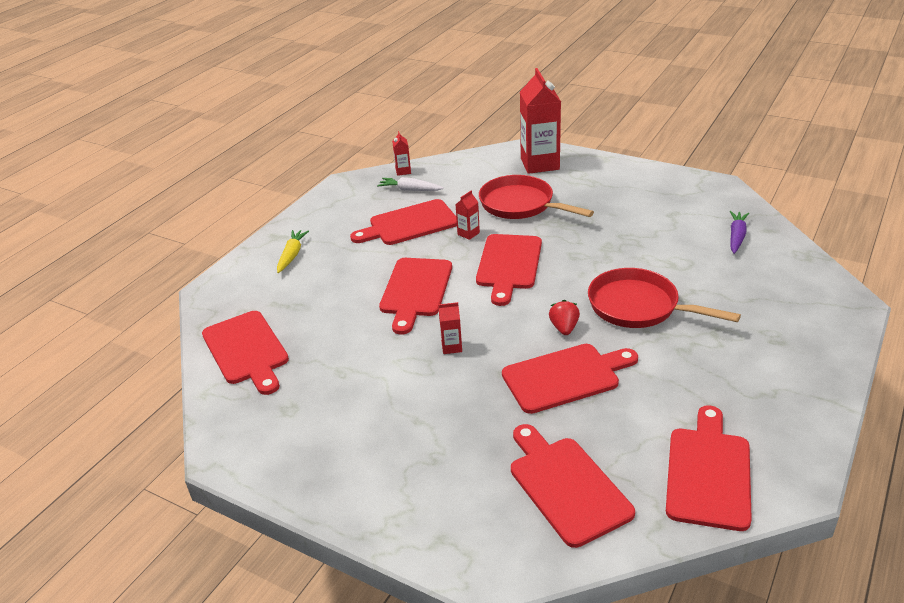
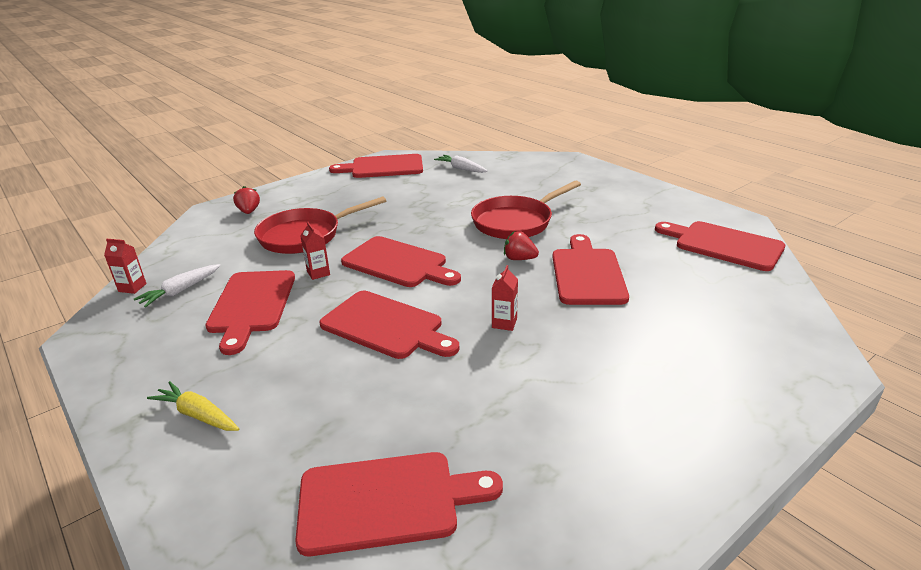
camera: 70 degrees left, 5 degrees down
(540, 164) = (249, 211): red carton -> red strawberry
(566, 486) = (727, 305): red cutting board -> red cutting board (383, 167)
(736, 236) = (461, 169): purple carrot -> white carrot

